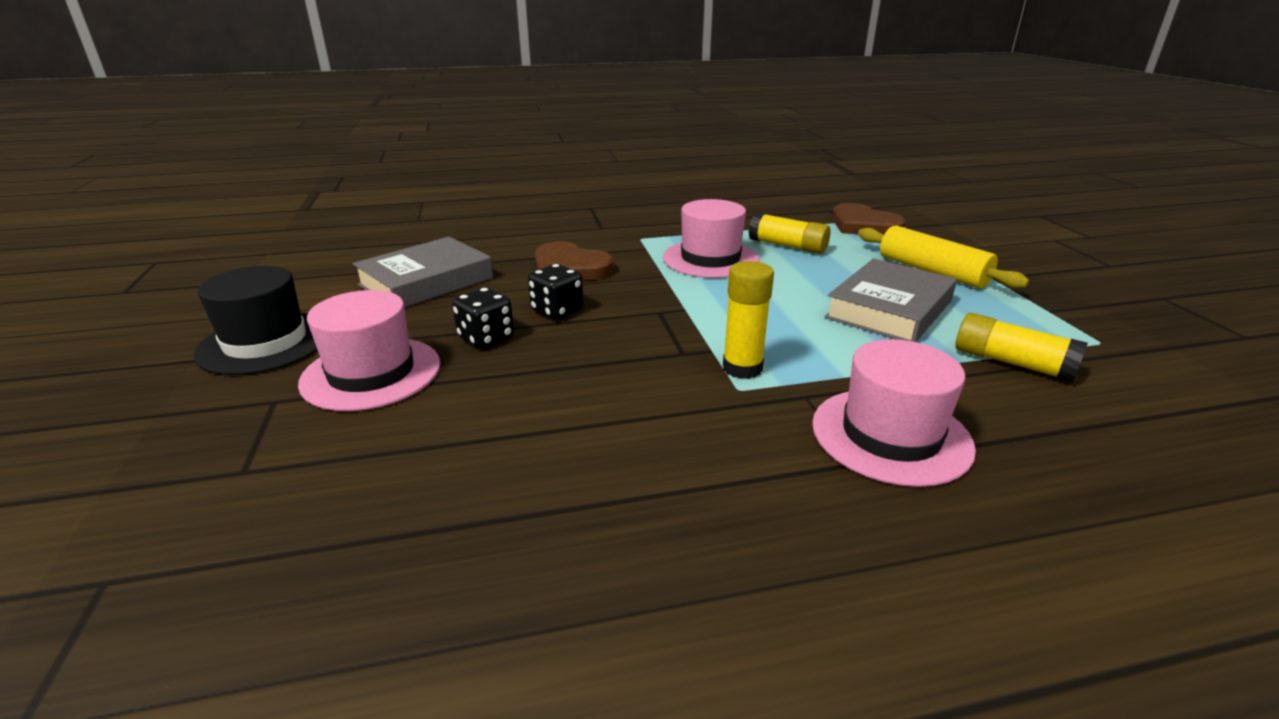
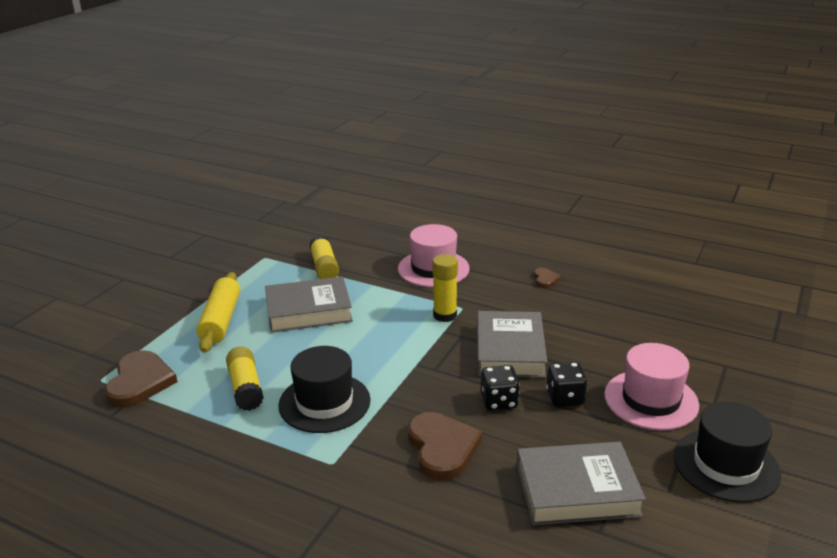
camera: 140 degrees left, 0 degrees up
(601, 360) = (509, 350): none -> grey book
(685, 514) = (545, 279): none -> brown heart
(710, 259) = (324, 402): pink hat -> black hat

